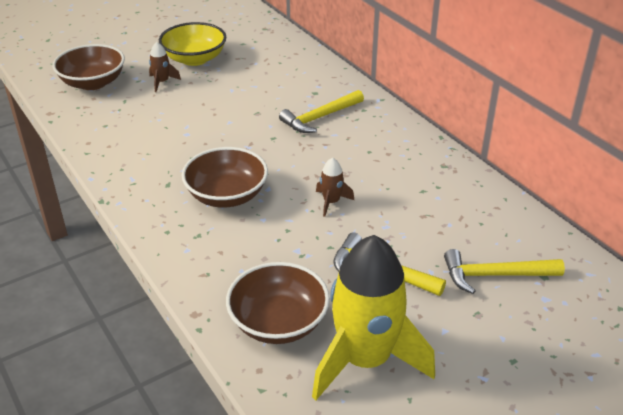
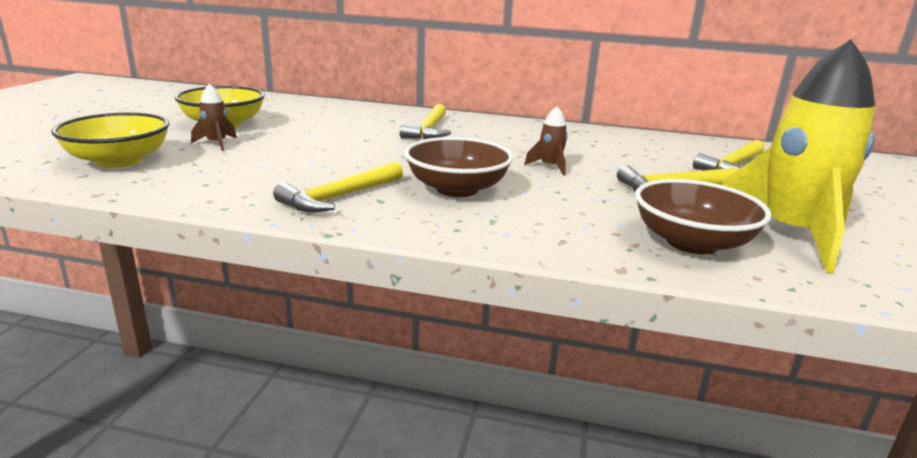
camera: 45 degrees left, 15 degrees down
(93, 83) = (119, 161): brown bowl -> yellow bowl
(151, 170) = (340, 197): none -> yellow hammer

